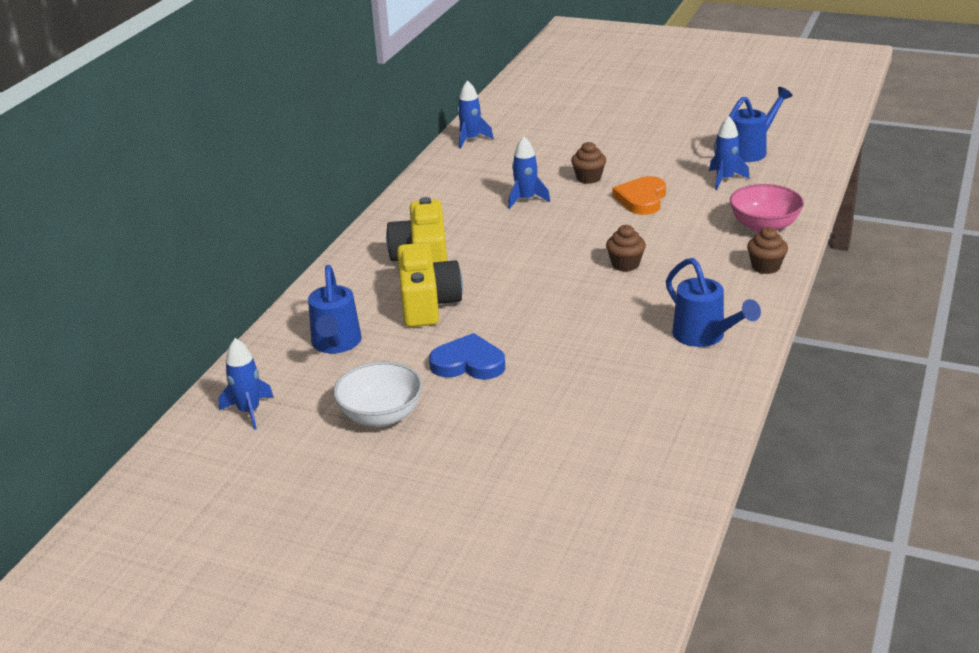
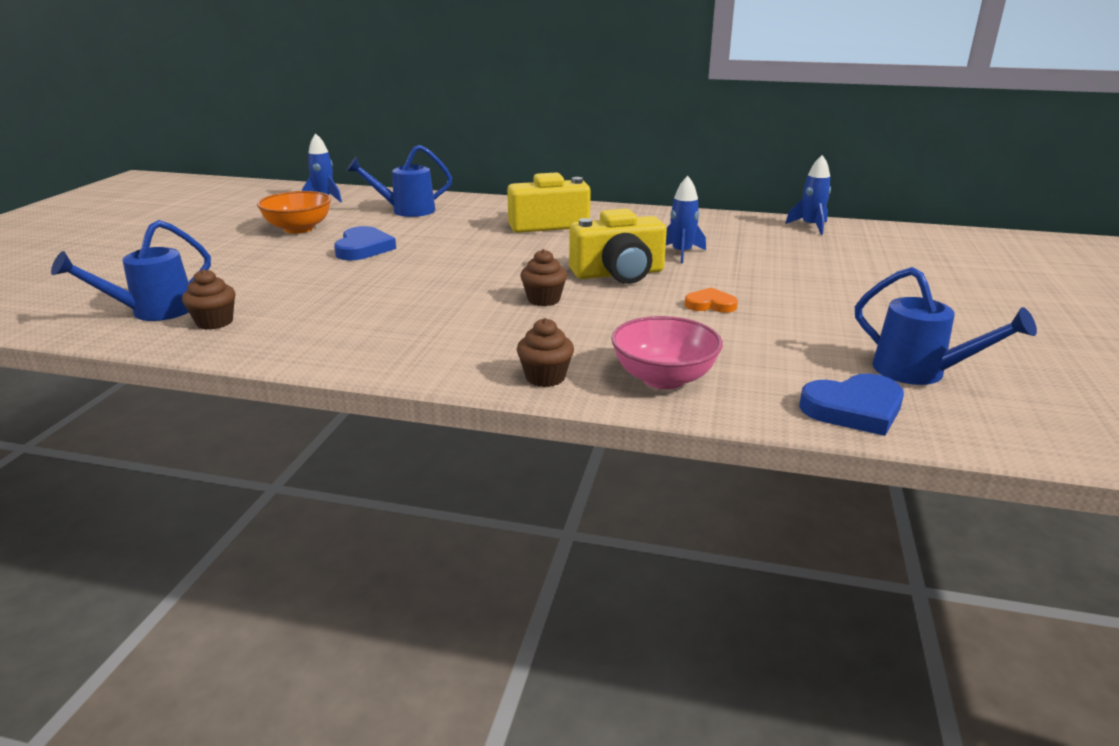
camera: 80 degrees right, 5 degrees down
(381, 416) = (298, 229): white bowl -> orange bowl
(427, 303) = (466, 231): yellow camera -> yellow camera (619, 274)
(588, 178) = (752, 277): brown cupcake -> brown cupcake (214, 322)
(642, 199) = (710, 304): orange heart -> orange heart, size x0.63
(704, 336) = (379, 340): blue watering can -> blue watering can (153, 312)
(725, 179) = (802, 353): blue rocket -> none
(798, 176) = (854, 409): none -> blue heart

